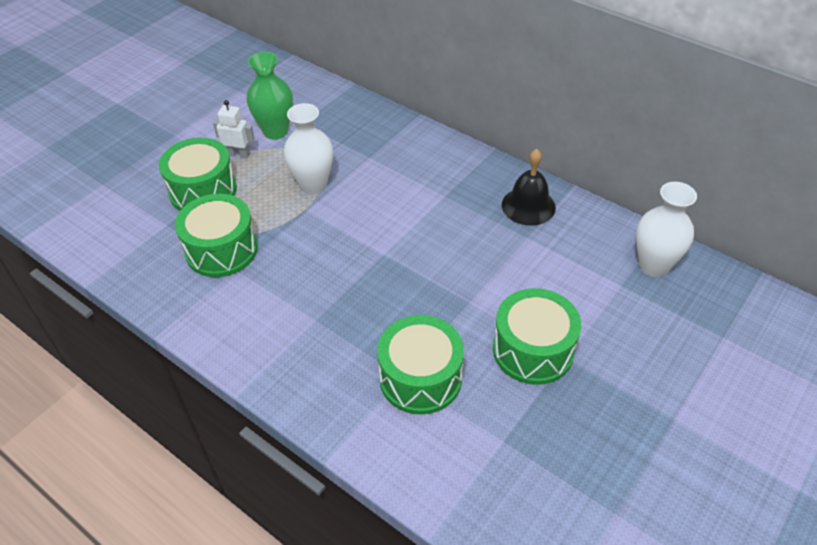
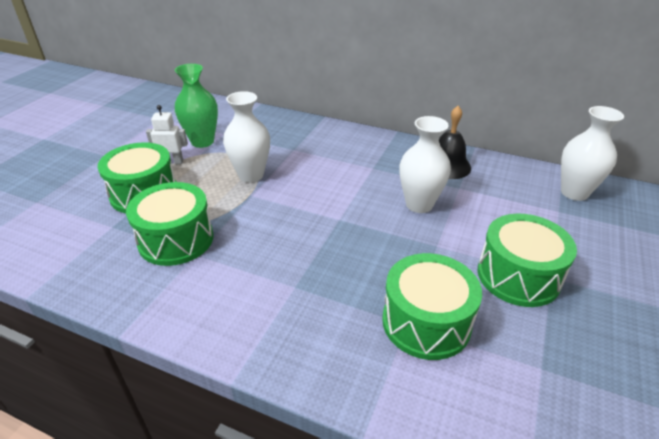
camera: 15 degrees left, 10 degrees down
(473, 251) = (419, 204): none -> white vase

